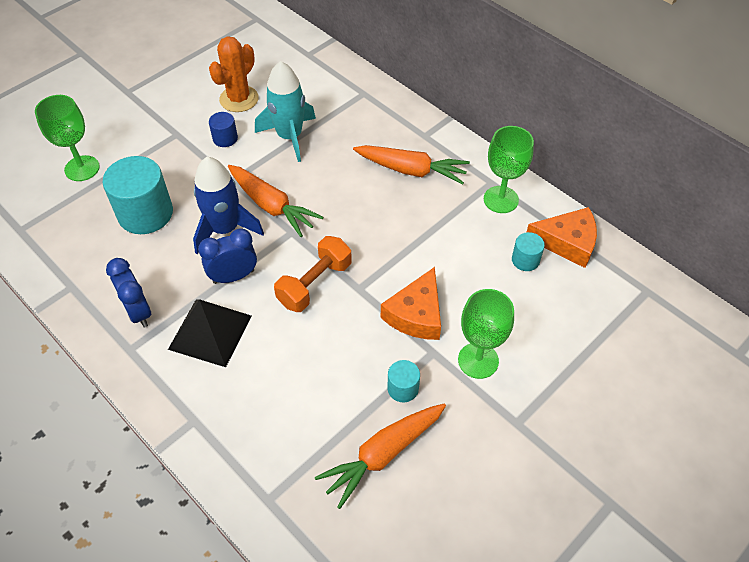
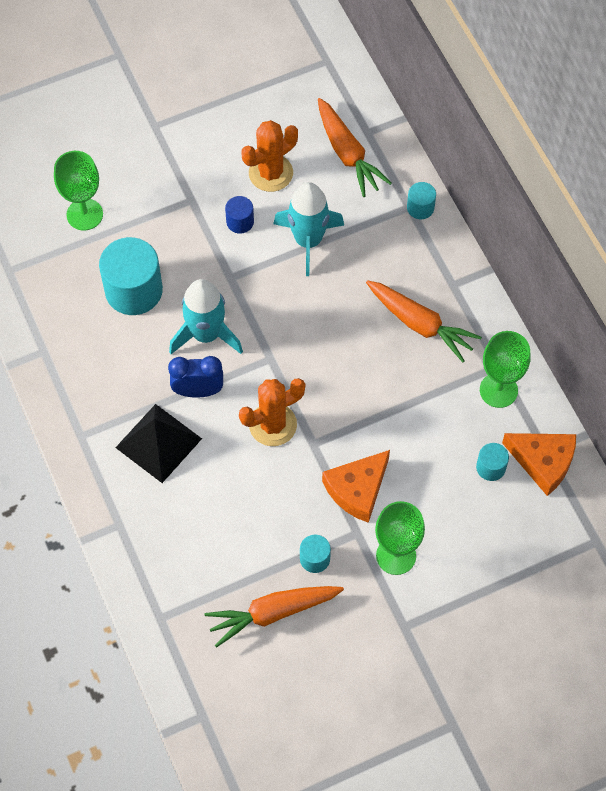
camera: 20 degrees right, 10 degrees up
(138, 312) = (98, 400): blue clock -> none
(225, 229) = (206, 334): blue rocket -> turquoise rocket
(272, 206) = (261, 322): orange carrot -> orange carrot (348, 154)
(315, 284) = (273, 425): orange dumbbell -> orange cactus
(373, 91) = (420, 207): none -> turquoise cylinder

